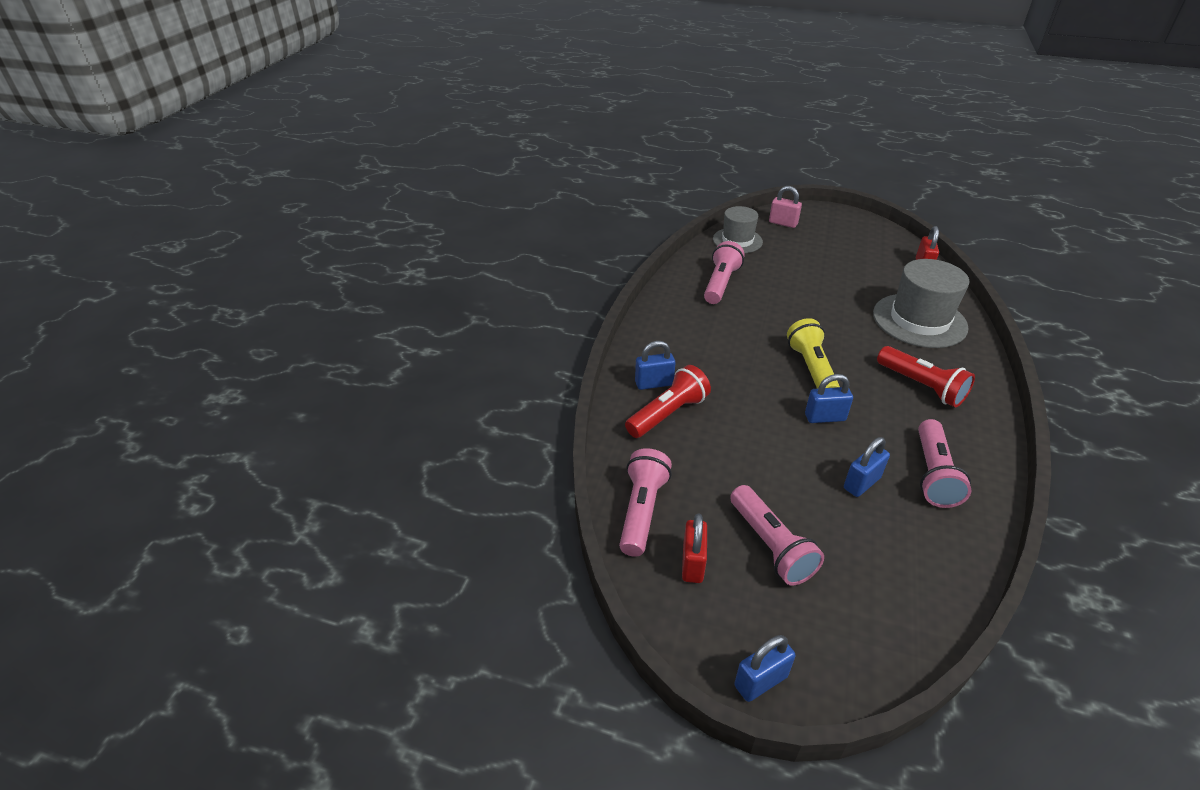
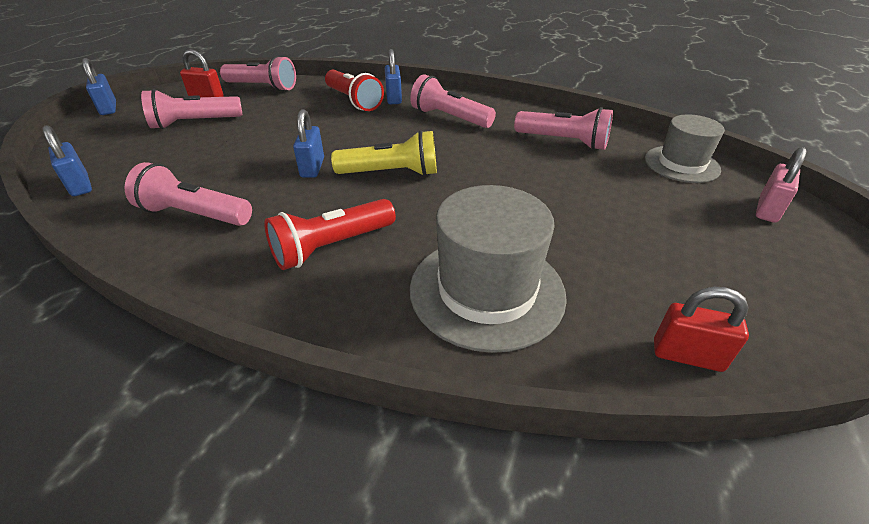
camera: 95 degrees right, 0 degrees up
(693, 343) = (449, 118): none -> pink flashlight
(861, 483) = (218, 171): blue padlock -> blue padlock (80, 185)

